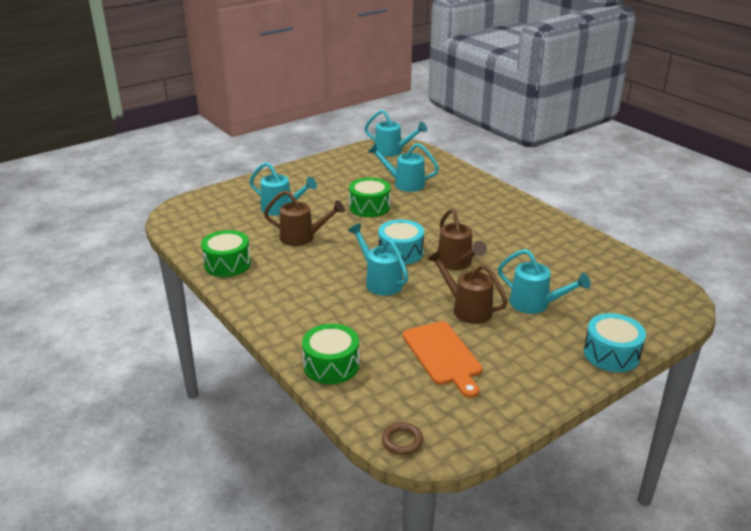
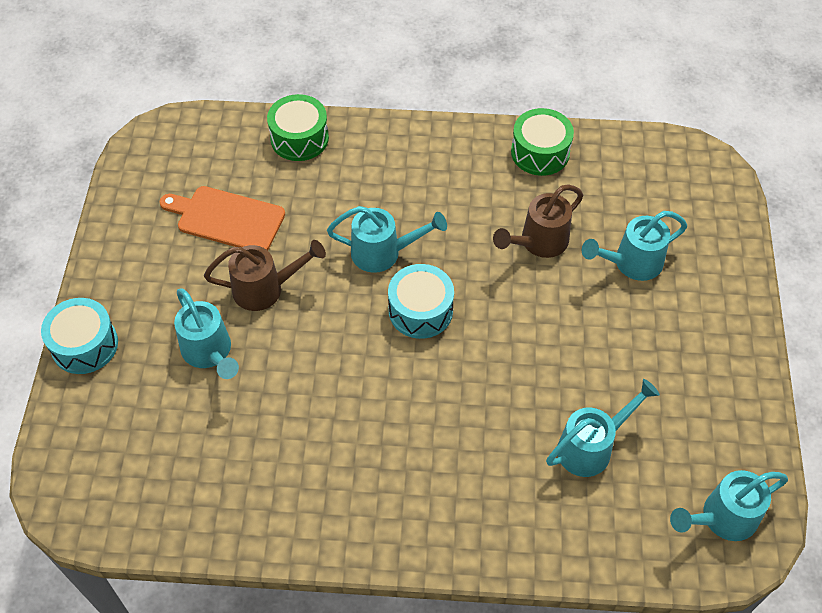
camera: 130 degrees right, 25 degrees up
(369, 207) = (557, 356): green drum -> none
(402, 441) = (173, 127): brown ring -> none
(457, 263) = (347, 346): brown watering can -> none
(535, 304) = (209, 353): turquoise watering can -> turquoise watering can turned 105 degrees counterclockwise

